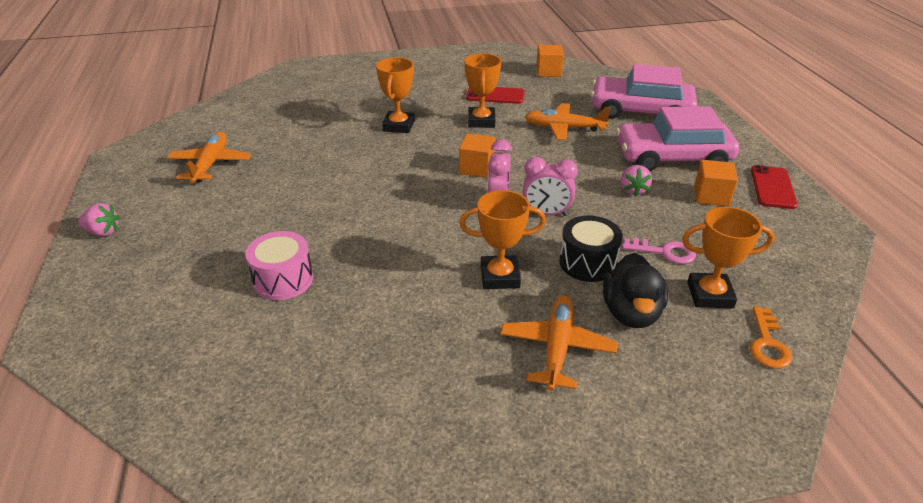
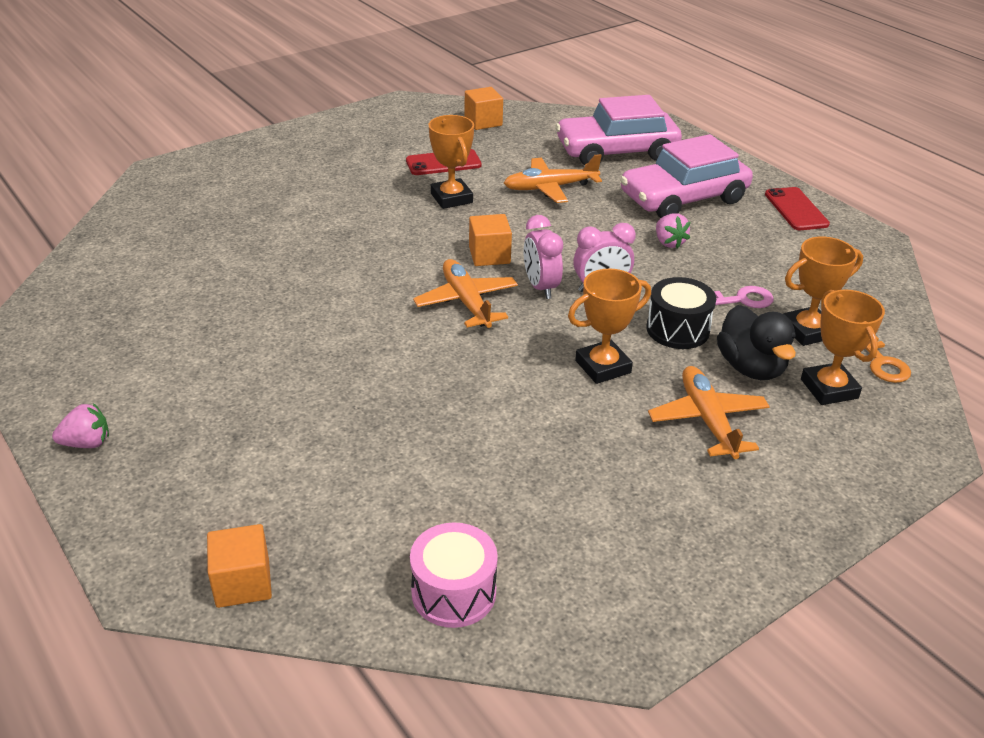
camera: 25 degrees left, 0 degrees up
(210, 164) = (154, 325): orange plane -> orange plane (466, 302)
(283, 280) = (372, 434): pink drum -> pink drum (453, 592)
(398, 126) = (357, 224): orange trophy -> orange trophy (829, 389)
(711, 196) = (746, 231): orange cube -> orange cube (243, 583)

